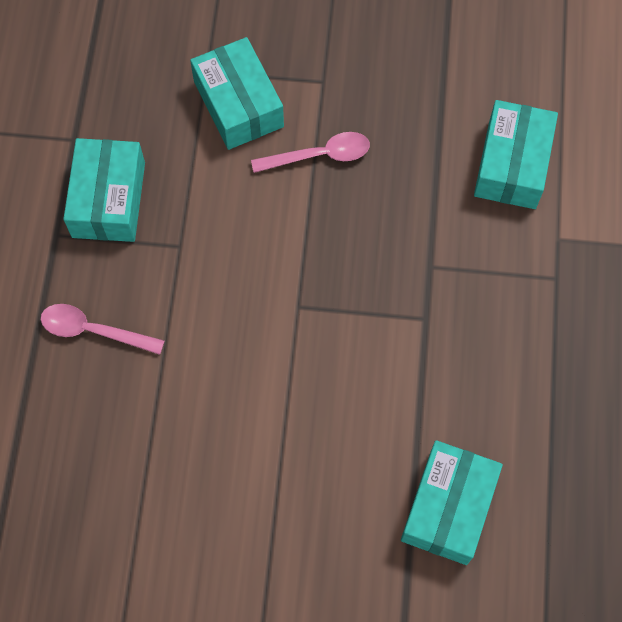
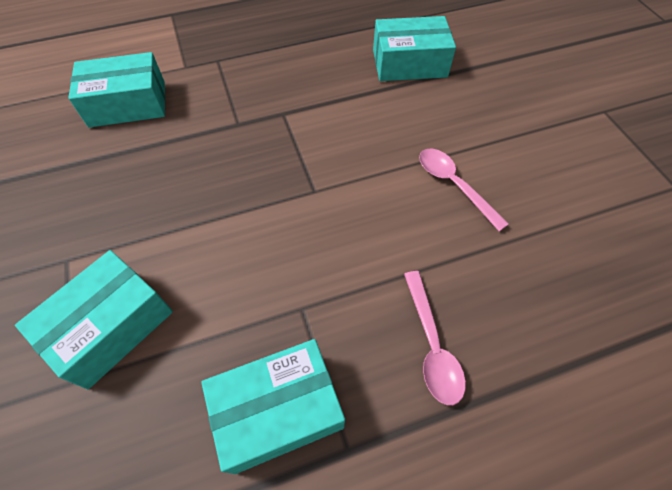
camera: 115 degrees left, 10 degrees down
(320, 155) = (156, 230): pink spoon -> pink spoon (453, 185)

